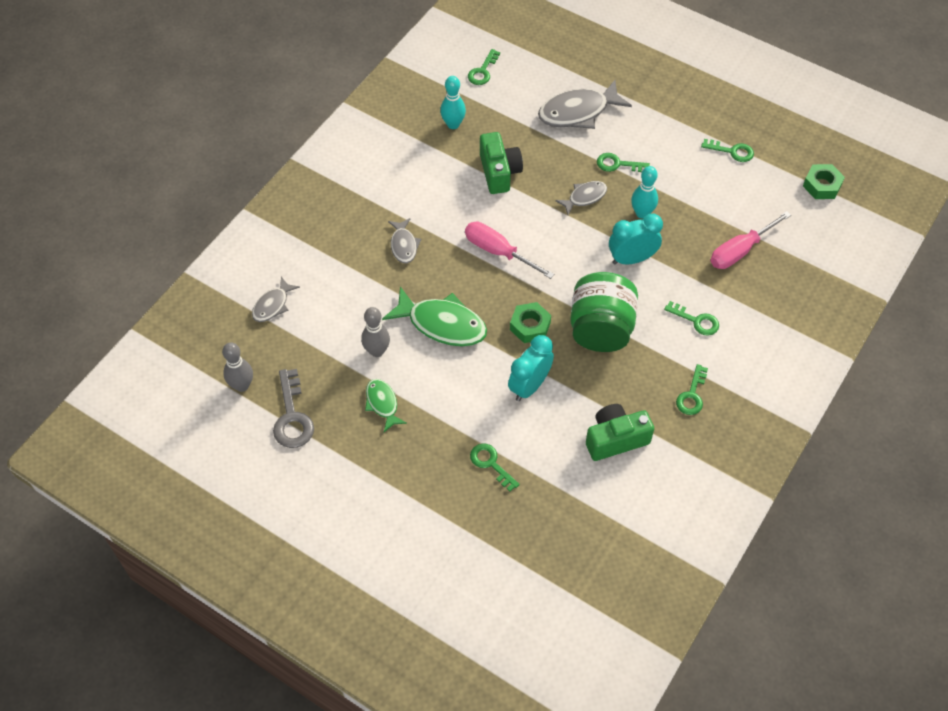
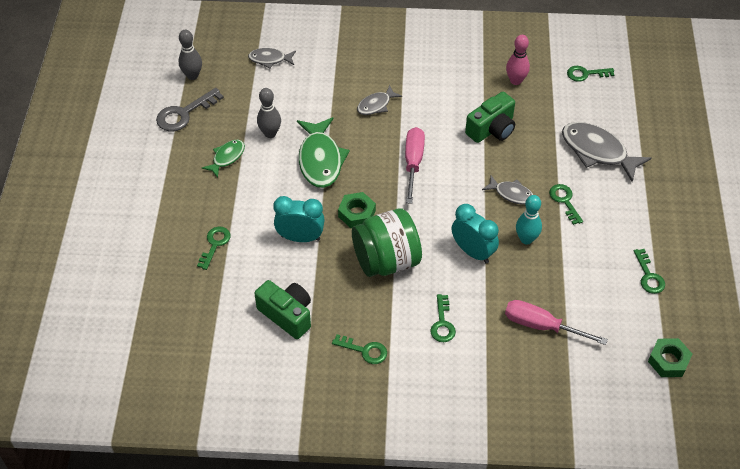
camera: 60 degrees right, 5 degrees down
(453, 124) = (515, 81): turquoise bowling pin -> pink bowling pin
(692, 395) = (364, 350): green key -> green key turned 150 degrees counterclockwise

